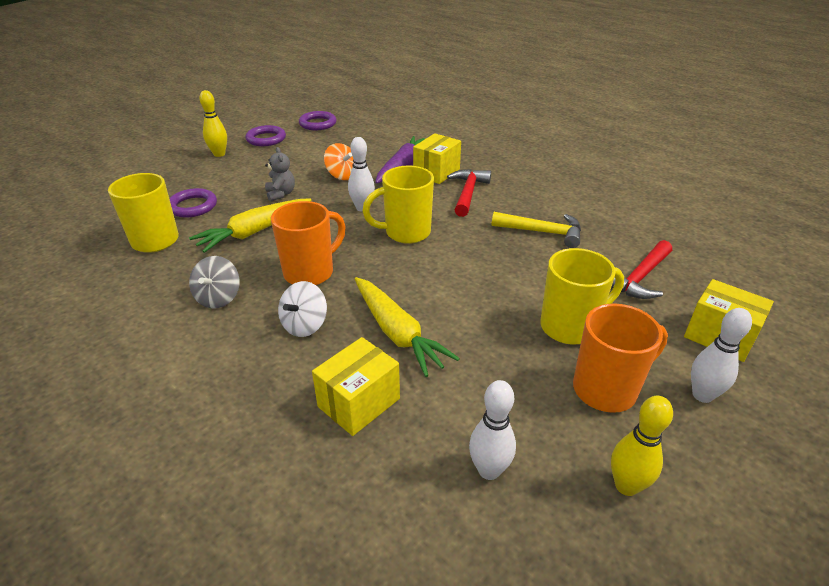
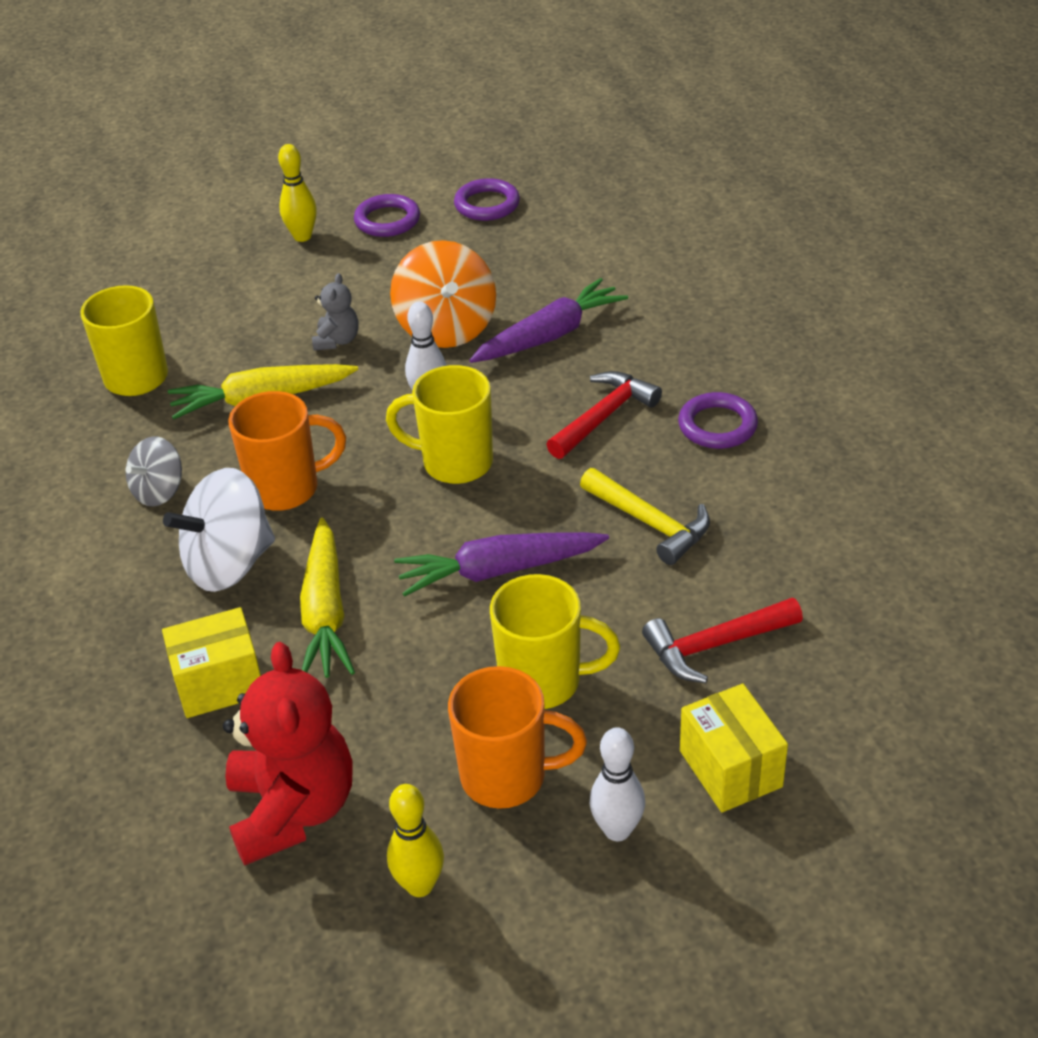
camera: 30 degrees right, 5 degrees up
(193, 206) = (212, 330): purple ring -> purple ring (717, 426)
(305, 325) = (229, 564): white spinning top -> white spinning top, size x1.68
(342, 175) = (446, 328): orange spinning top -> orange spinning top, size x1.68
(436, 172) = (590, 361): yellow box -> none
(484, 278) = (498, 571): none -> purple carrot
(489, 470) = (293, 810): white bowling pin -> red teddy bear

